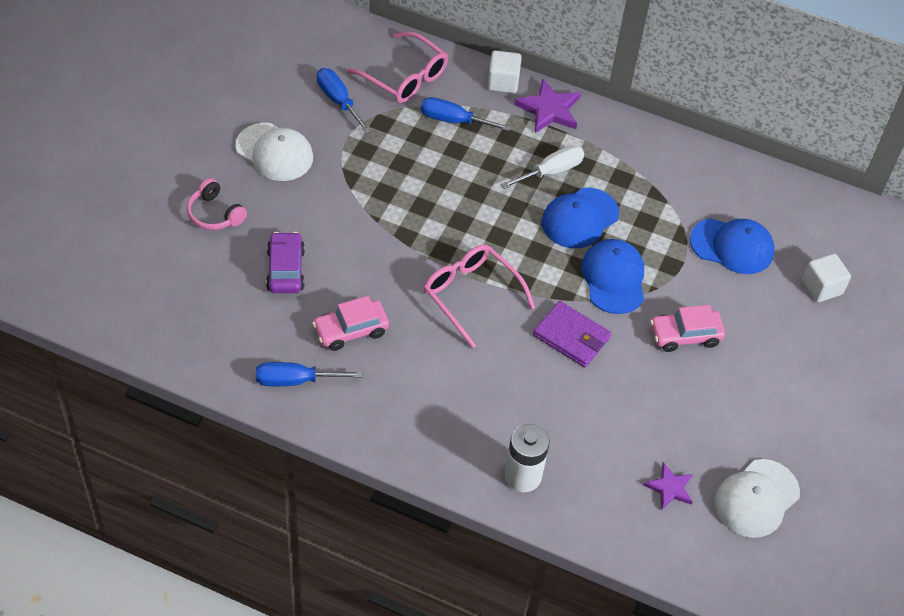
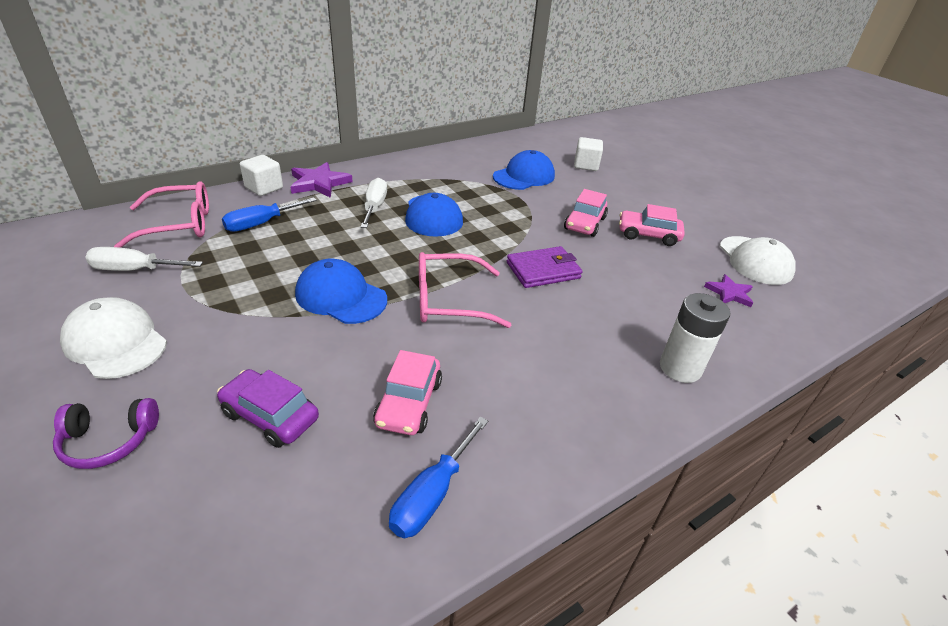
camera: 55 degrees left, 15 degrees down
(215, 214) = (109, 440): pink headphones -> purple headphones
(274, 152) = (115, 342): white cap -> white cap turned 120 degrees counterclockwise
(338, 101) = (135, 270): blue screwdriver -> white screwdriver
(613, 278) = (504, 227): blue cap -> blue cap (341, 296)
(716, 394) = (648, 235): none -> pink car

